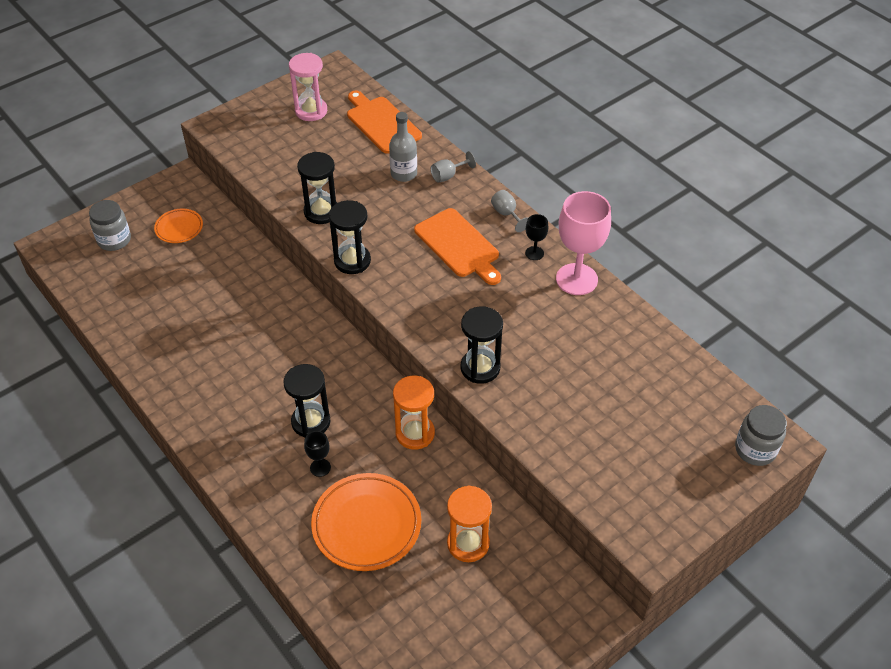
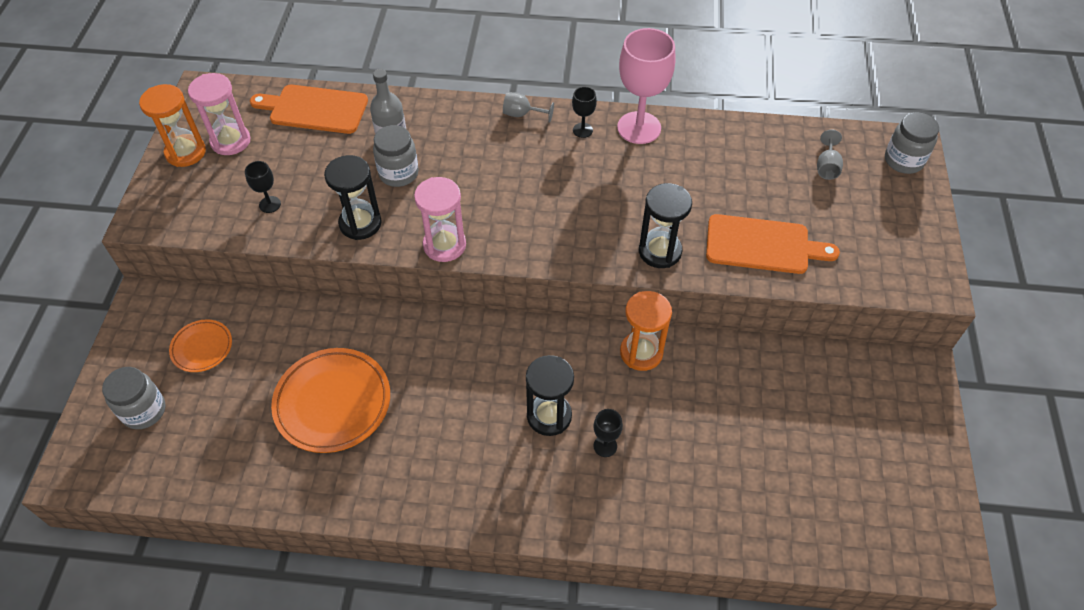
camera: 45 degrees left, 5 degrees up
(286, 164) = (270, 204): none -> black goblet
(352, 261) = (444, 245): black hourglass -> pink hourglass
(366, 525) = (698, 457): orange plate -> orange plate (333, 403)
(381, 197) = (398, 173): none -> grey jar
(448, 176) = (433, 115): grey goblet -> grey goblet (827, 167)
(459, 245) = (516, 166): orange cutting board -> orange cutting board (762, 245)
(468, 543) = (784, 401): orange hourglass -> orange hourglass (185, 152)

